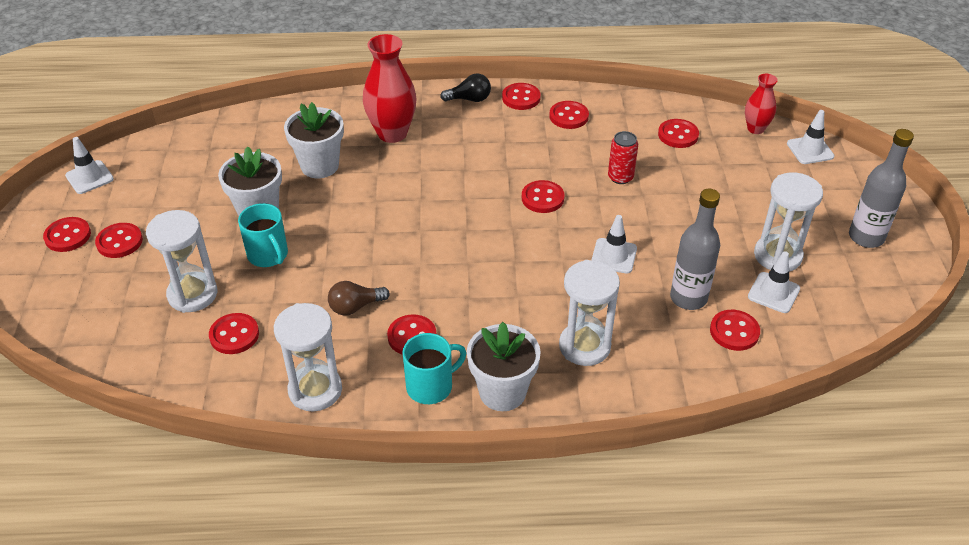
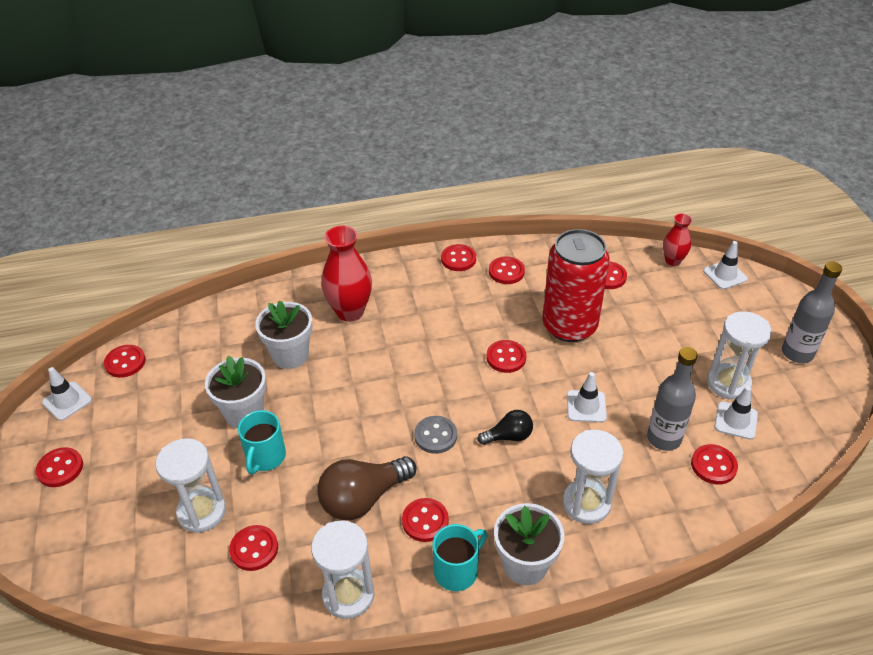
camera: 10 degrees left, 0 degrees up
(119, 242) = (114, 466): red button -> red button (125, 362)
(268, 255) = (265, 457): turquoise mug -> turquoise mug turned 60 degrees clockwise
(355, 307) = (363, 498): brown light bulb -> brown light bulb, size x1.77
(446, 261) = (435, 436): none -> grey button
(469, 99) = (412, 267): black light bulb -> black light bulb (508, 436)
(620, 177) = (569, 326): red can -> red can, size x2.33

